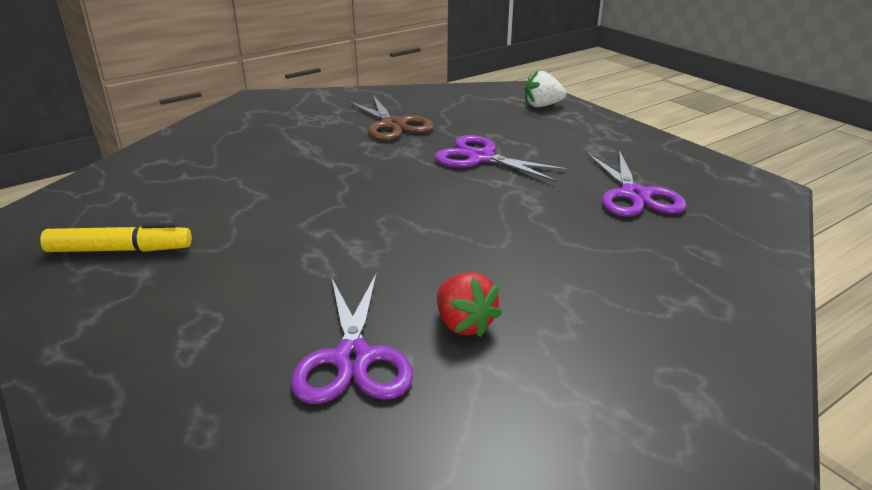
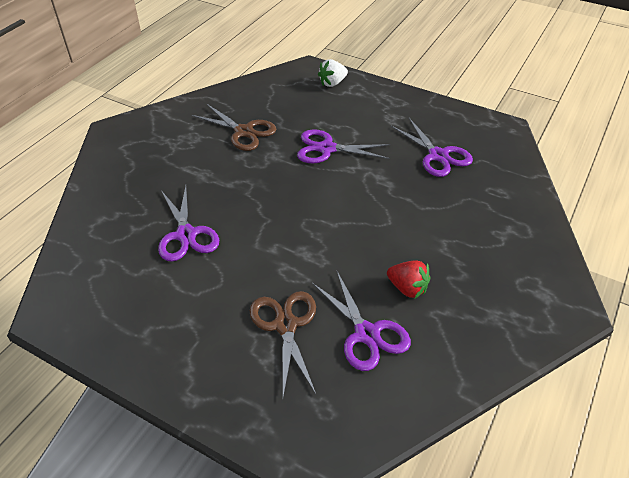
camera: 25 degrees left, 15 degrees up
(120, 250) = (154, 309): yellow marker -> none
(232, 194) = (186, 235): none -> purple scissors
(252, 313) = (285, 325): none -> brown scissors

